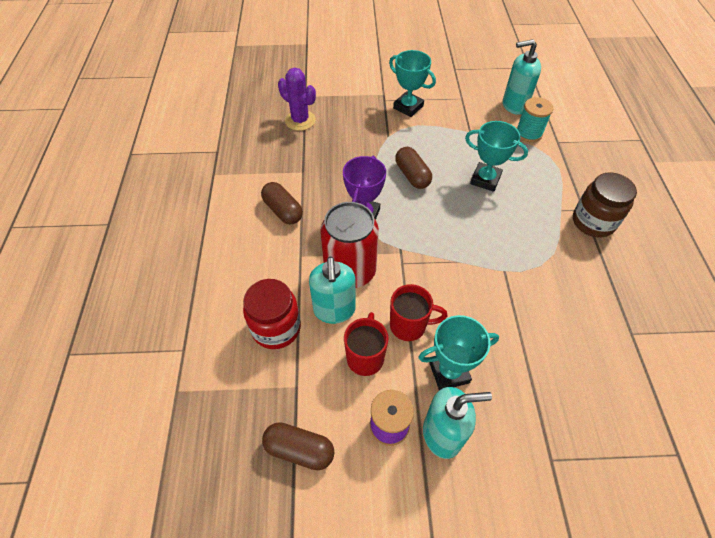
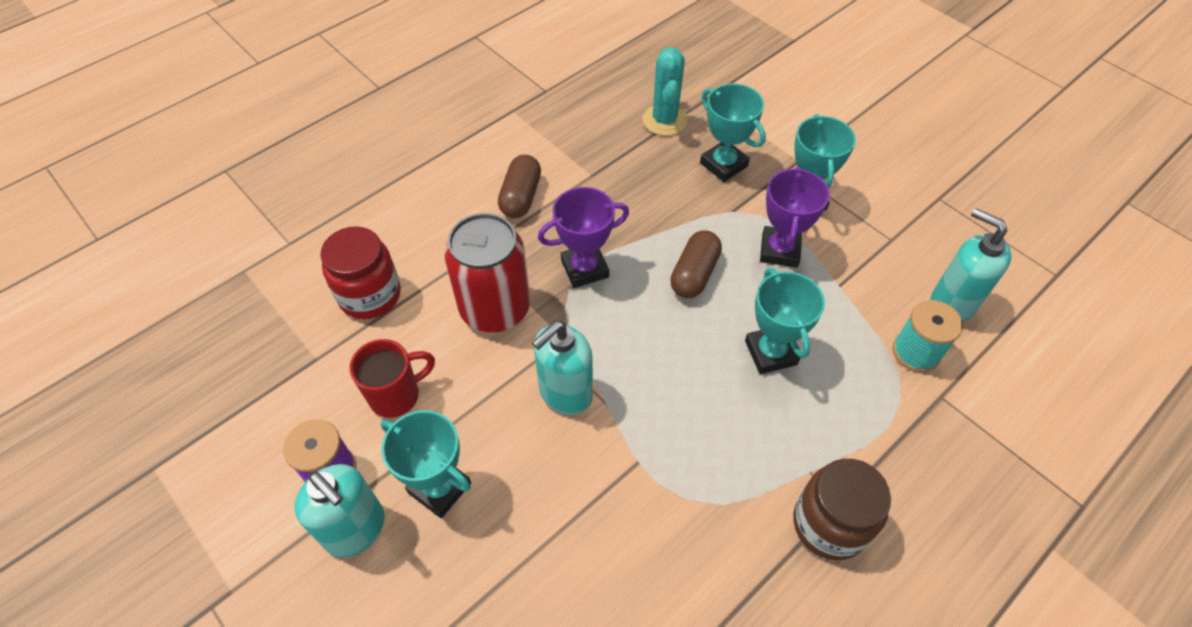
camera: 50 degrees right, 0 degrees up
(299, 450) = (250, 409): brown capsule -> none
(300, 120) = (664, 120): purple cactus -> turquoise cactus
(334, 310) = (432, 329): turquoise soap dispenser -> turquoise soap dispenser (565, 393)
(355, 120) = (723, 165): none -> turquoise trophy
(409, 325) = (470, 410): red mug -> none
(429, 137) = (779, 250): none -> purple trophy

